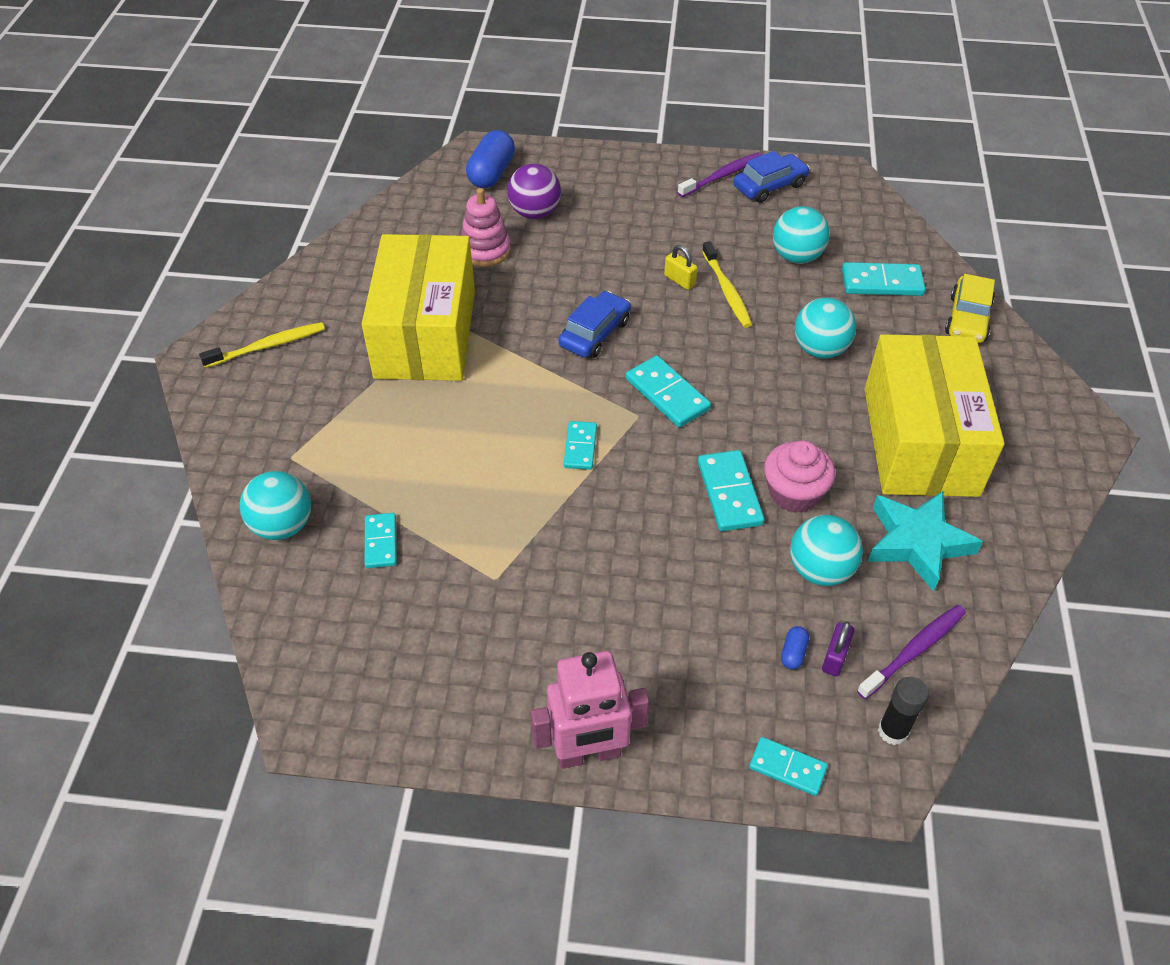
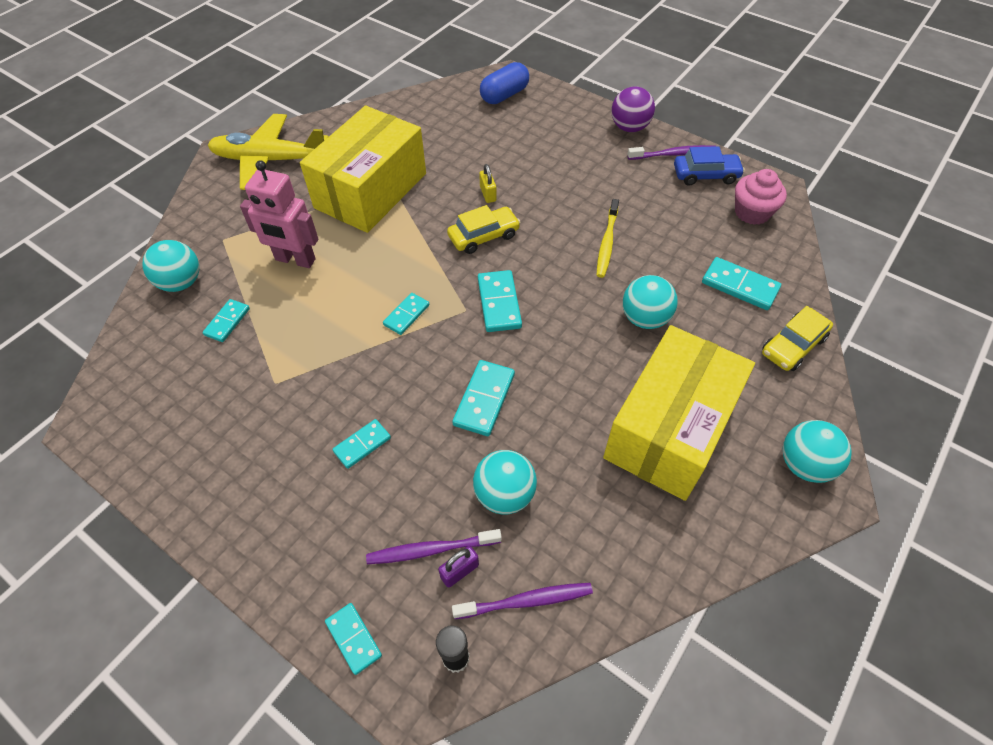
camera: 30 degrees right, 5 degrees up
(268, 346) = (269, 160): yellow toothbrush -> yellow plane
(485, 250) = (456, 148): pink stacking toy -> none
(535, 213) = (511, 133): purple ball -> purple ball (629, 127)
(588, 754) = (230, 544): pink robot -> pink robot (295, 260)
(595, 333) = (483, 236): blue car -> yellow car
(643, 593) = (362, 445): none -> turquoise domino
(679, 280) = (577, 221): yellow padlock -> yellow padlock (488, 194)
(793, 653) = (431, 549): blue capsule -> purple toothbrush
(794, 493) = (533, 423): pink cupcake -> pink cupcake (752, 212)
(796, 256) = (684, 238): turquoise ball -> turquoise ball (804, 464)
(917, 543) = (600, 512): turquoise star -> none

